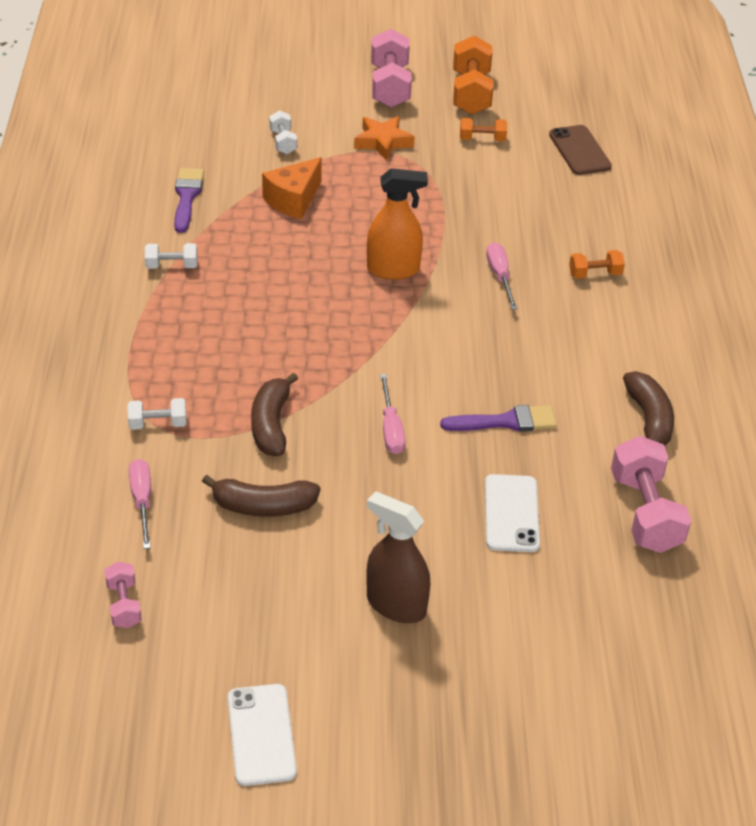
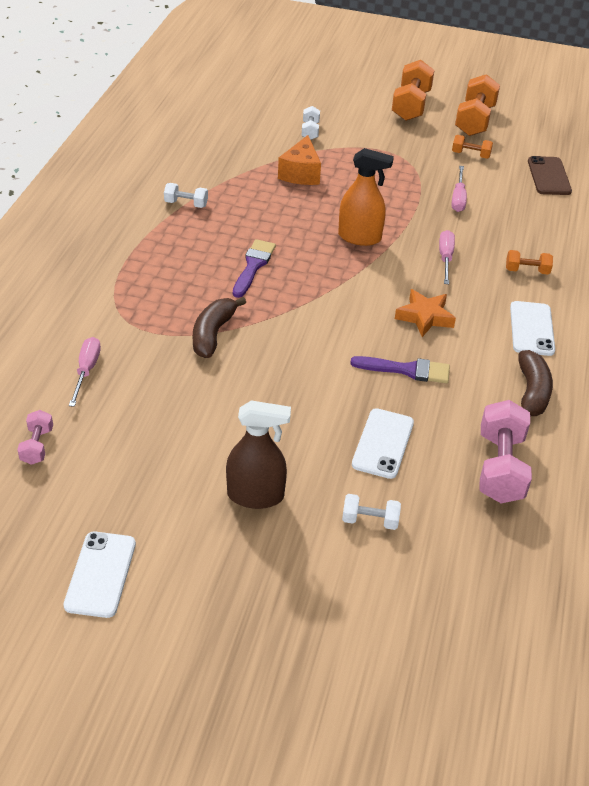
camera: 15 degrees right, 0 degrees up
(158, 424) = (124, 316): white dumbbell -> white dumbbell (370, 520)
(187, 197) = (219, 157): purple brush -> purple brush (253, 266)
(263, 506) = (180, 394): brown banana -> none
(293, 200) = (301, 173): orange cheese -> orange cheese turned 45 degrees counterclockwise
(383, 142) = (389, 144): orange star -> orange star (425, 317)
(390, 86) = (411, 105): pink dumbbell -> orange dumbbell
(391, 429) = (308, 356): pink screwdriver -> pink screwdriver (458, 198)
(396, 605) = (255, 495): brown spray bottle -> brown spray bottle turned 135 degrees clockwise
(624, 343) = (531, 329): none -> white phone

